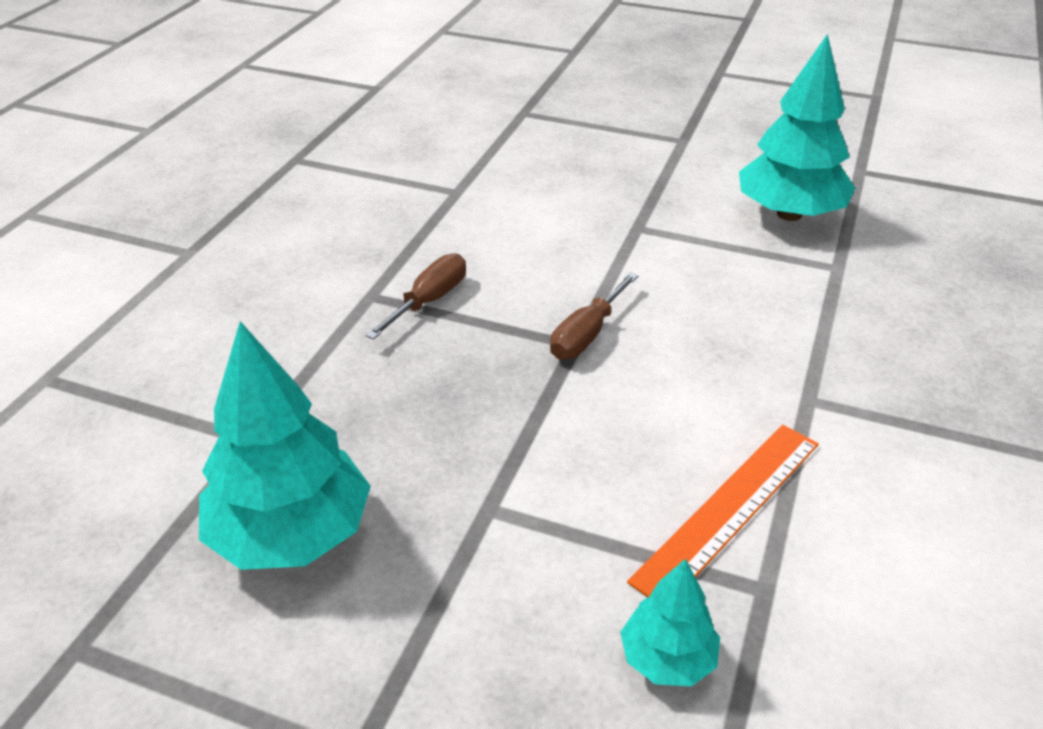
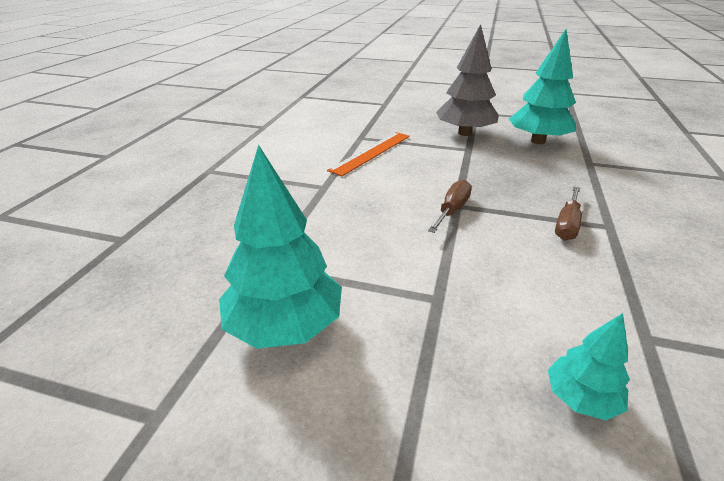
camera: 175 degrees right, 5 degrees down
(464, 593) = (465, 133): none -> grey tree
(667, 659) = (394, 126): turquoise tree -> turquoise tree (580, 398)

